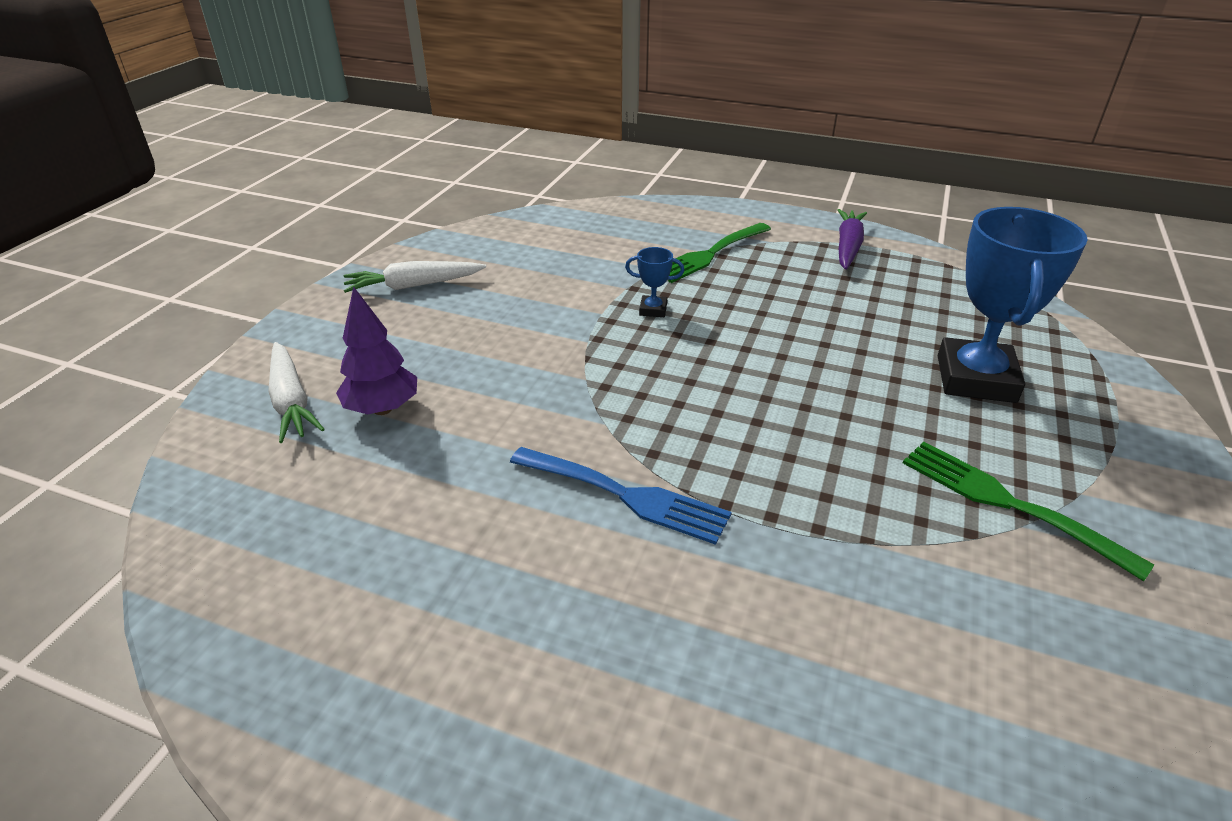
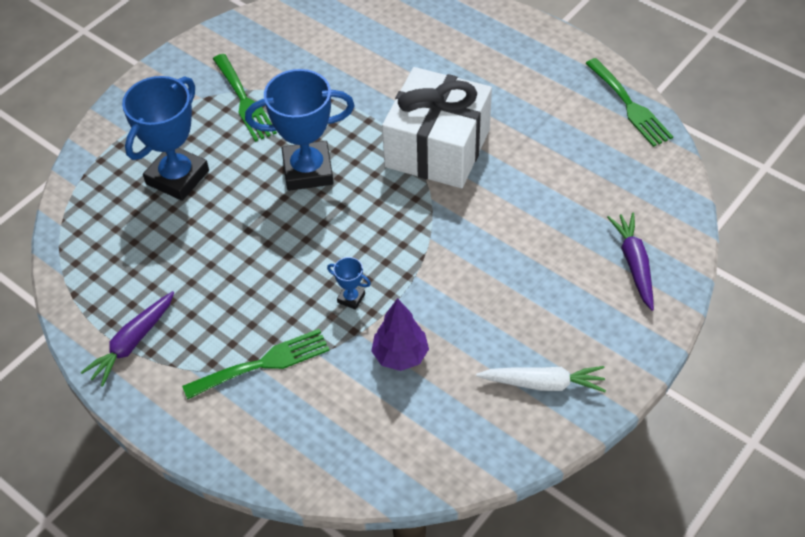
camera: 160 degrees left, 15 degrees up
(247, 672) = (630, 105): none -> green fork
(291, 401) = (634, 264): white carrot -> purple carrot
(383, 409) = (571, 242): purple tree -> purple tree (400, 355)
(626, 495) = (437, 148): blue fork -> white gift
(808, 421) = (308, 170): none -> blue trophy

